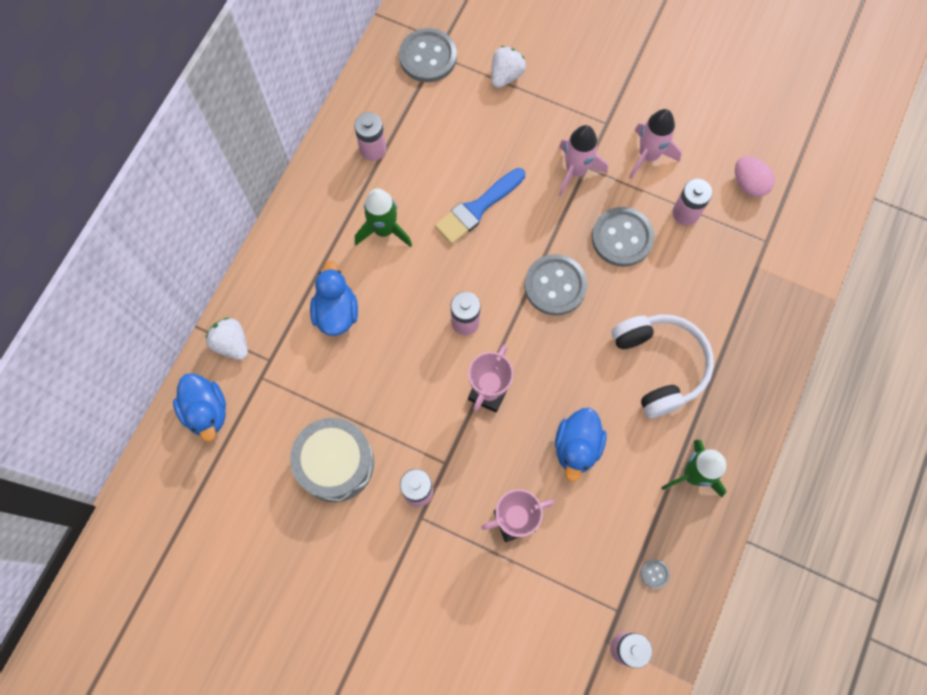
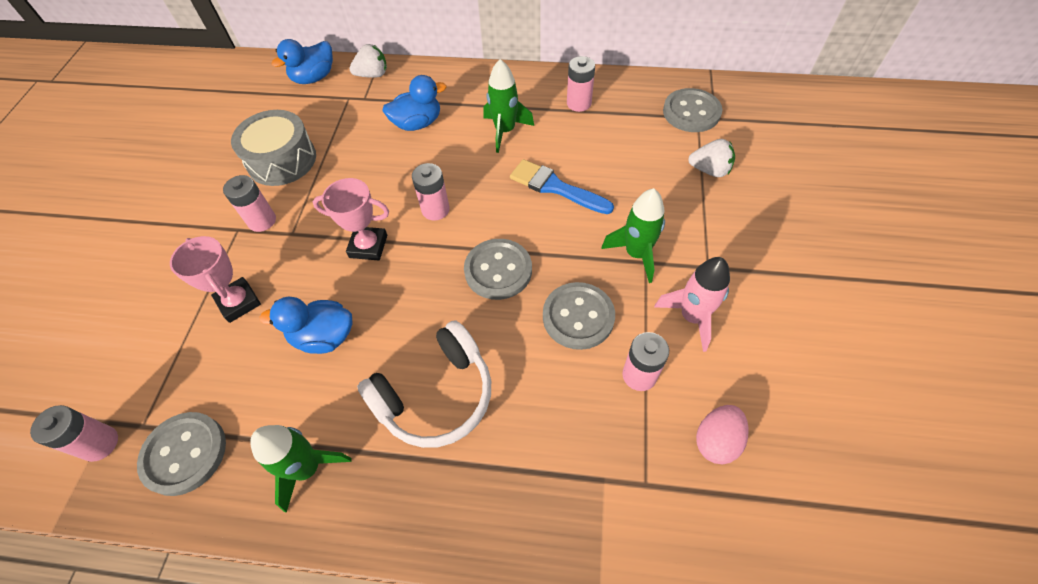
camera: 75 degrees right, 15 degrees down
(232, 344) = (372, 75): white strawberry -> white strawberry turned 45 degrees clockwise
(575, 171) = (636, 254): pink rocket -> green rocket
(654, 574) = (184, 454): grey button -> grey button, size x2.39

